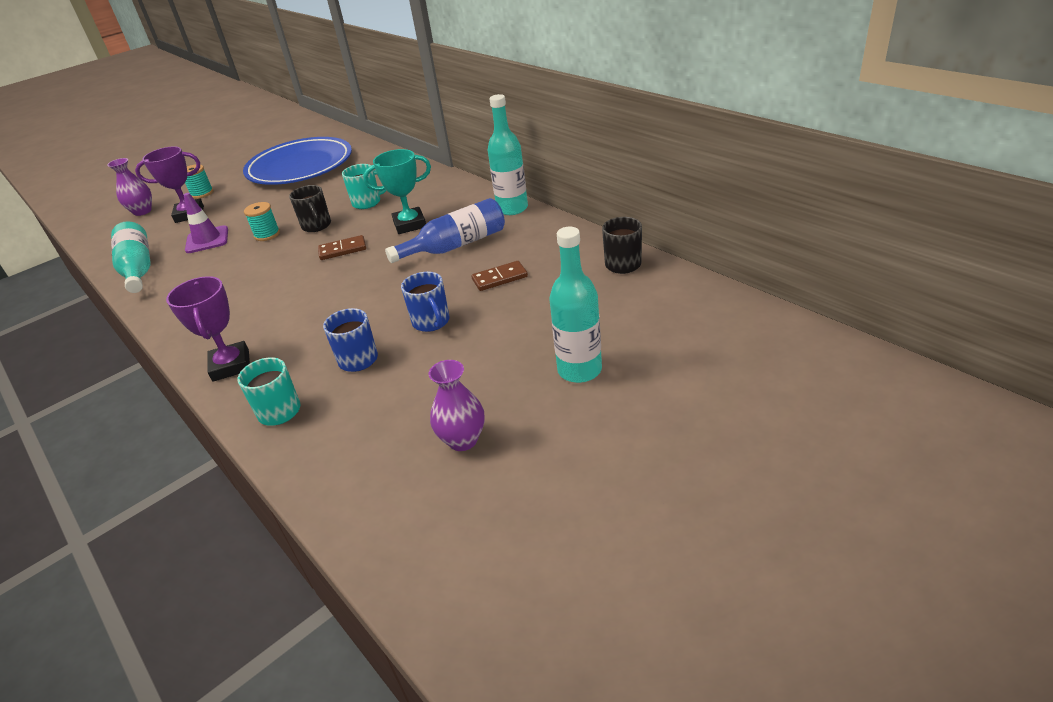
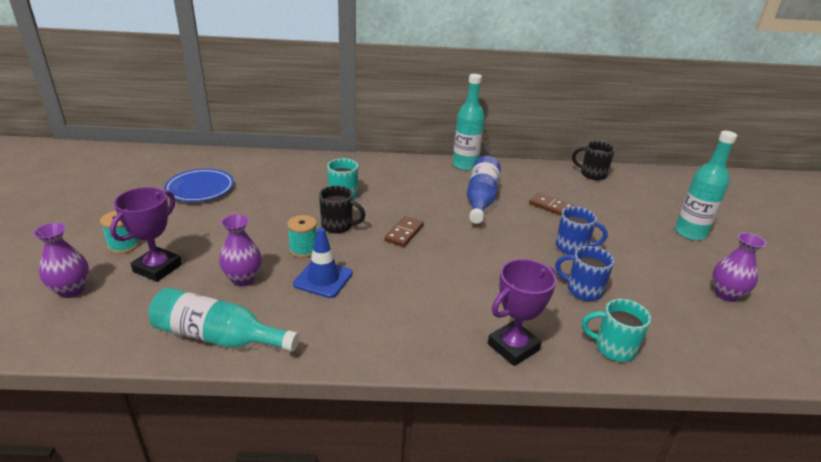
camera: 55 degrees left, 5 degrees down
(207, 240) = (243, 279): purple traffic cone -> purple vase
(231, 365) = (513, 347): purple trophy -> purple trophy turned 60 degrees counterclockwise
(238, 260) = (323, 279): none -> blue traffic cone
(300, 167) = (200, 188): blue plate -> blue plate, size x0.55
(410, 224) = (416, 198): turquoise trophy -> none
(499, 278) = (551, 206): brown domino -> brown domino turned 75 degrees counterclockwise

